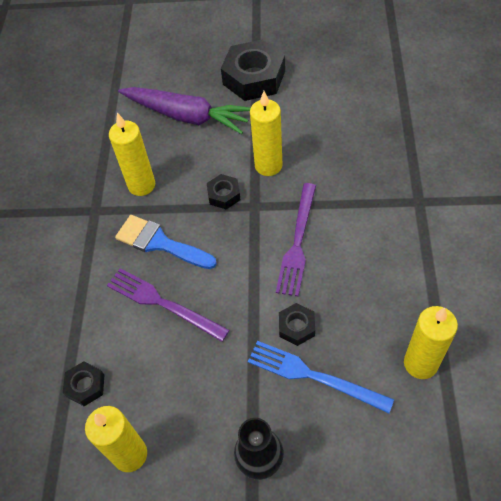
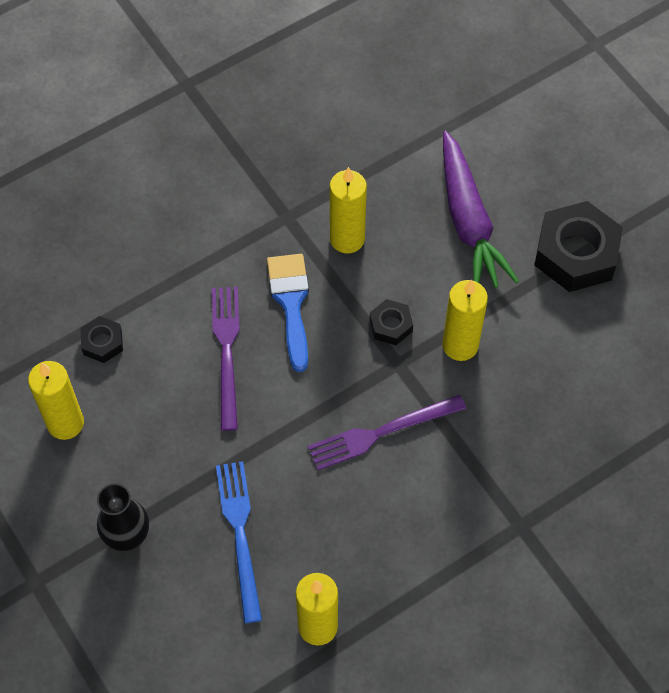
camera: 50 degrees right, 5 degrees up
(296, 327) = (282, 489): black nut -> none

